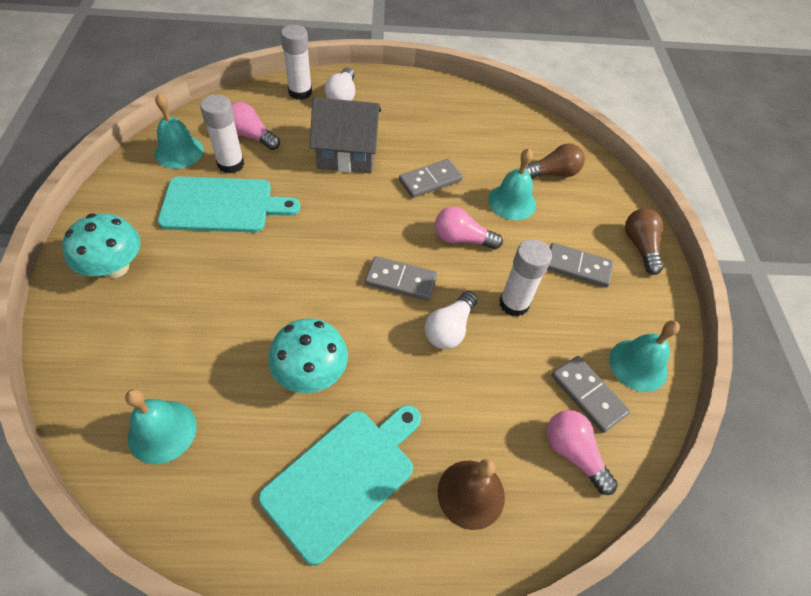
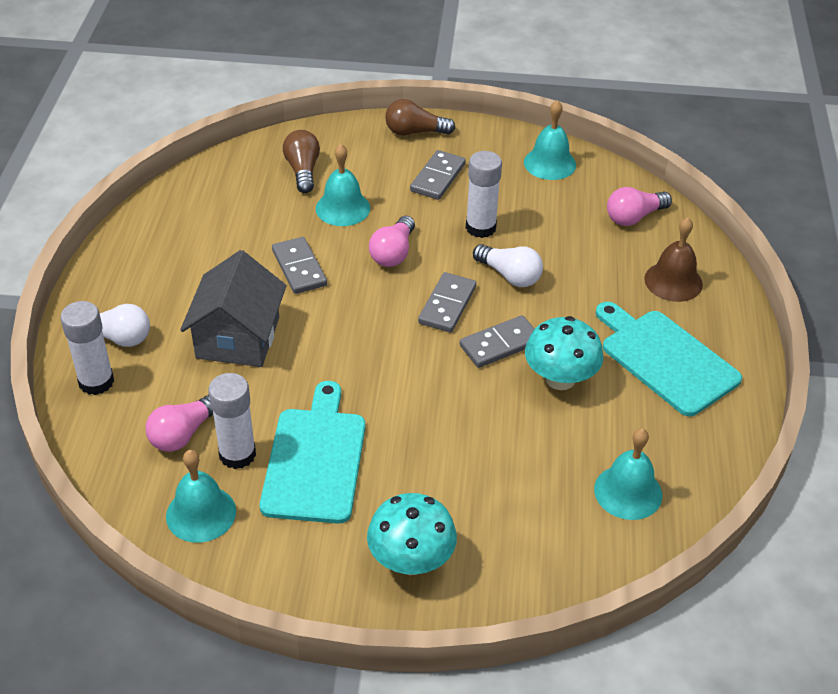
camera: 80 degrees left, 10 degrees down
(588, 395) = (580, 198): grey domino -> grey domino (500, 344)

